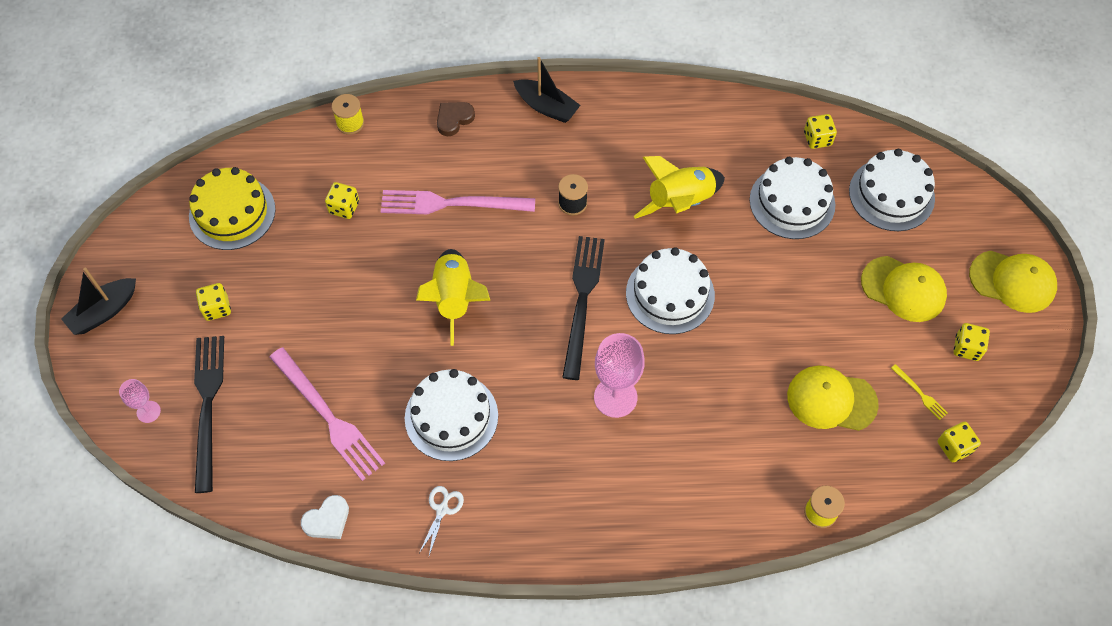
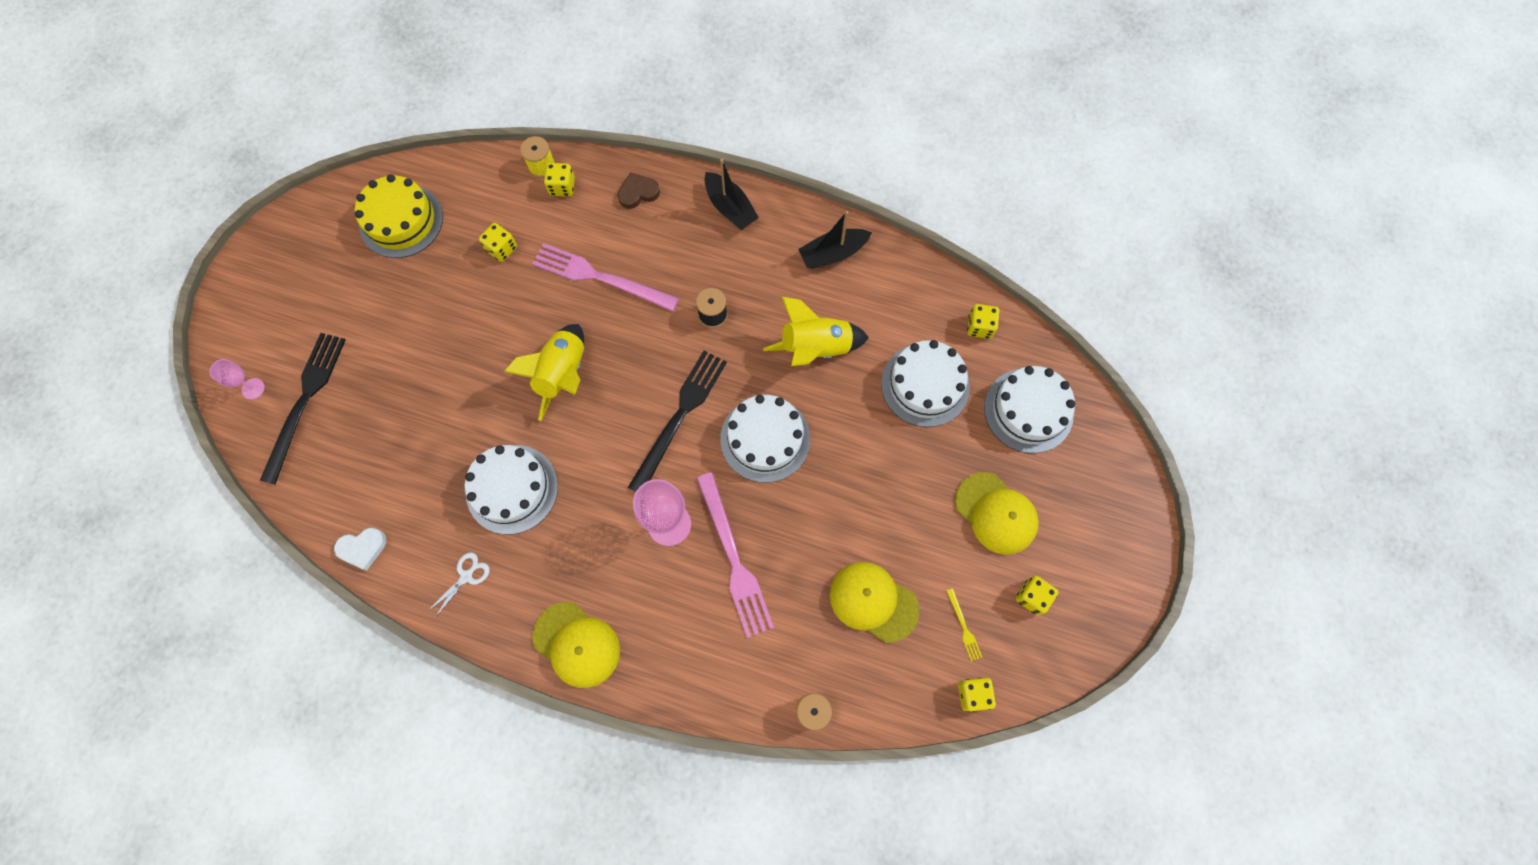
camera: 20 degrees right, 10 degrees up
(104, 312) = (254, 279): black boat -> black boat (833, 254)
(217, 308) = (350, 309): yellow dice -> yellow dice (562, 187)
(328, 416) = (404, 449): pink fork -> pink fork (734, 559)
(1012, 281) = (1111, 544): yellow cap -> yellow cap (576, 644)

